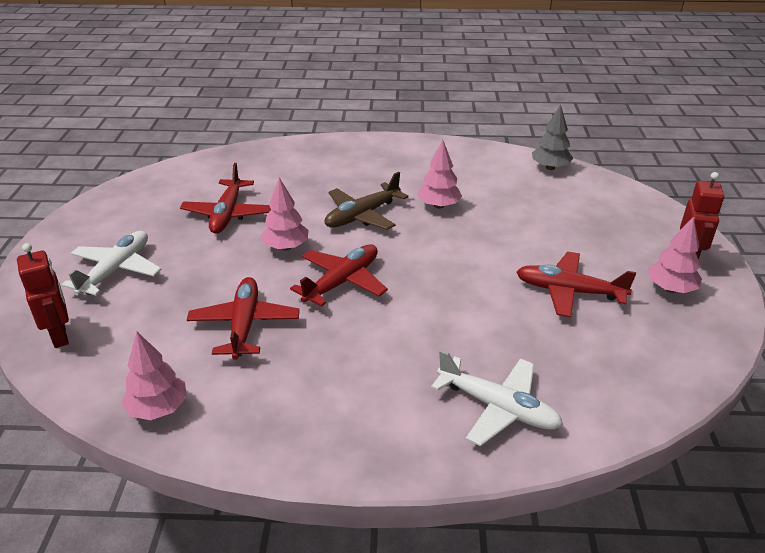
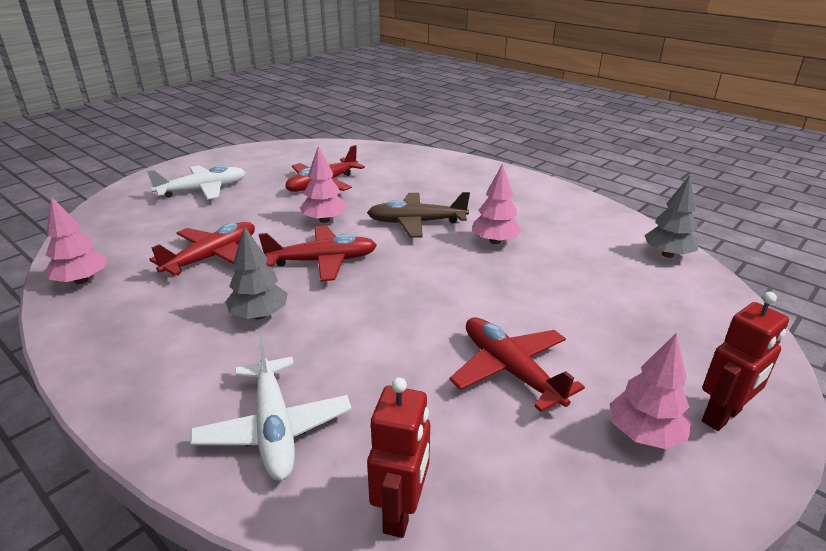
camera: 40 degrees right, 5 degrees down
(60, 335) = (115, 212): red robot -> red robot (401, 512)
(365, 347) = (259, 315): none -> grey tree

